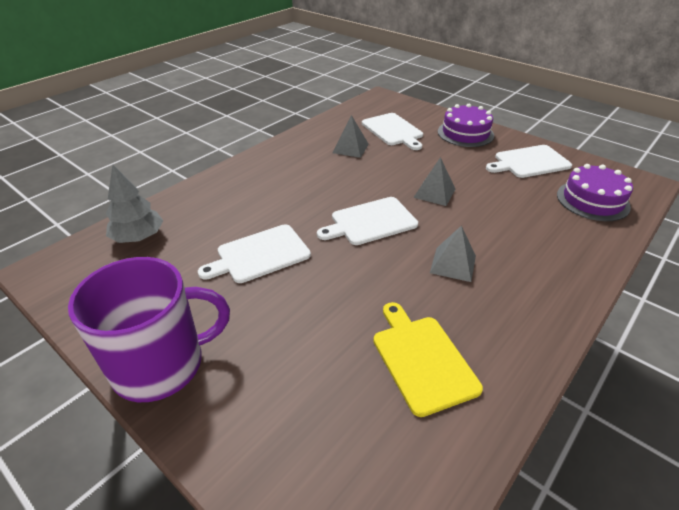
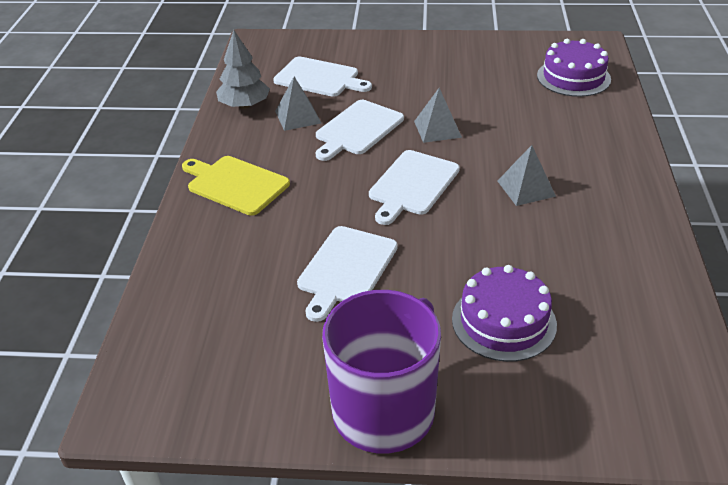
camera: 35 degrees left, 0 degrees up
(138, 237) = (188, 321): grey tree -> grey tree (244, 105)
(422, 359) = (587, 277): yellow cutting board -> yellow cutting board (235, 184)
(465, 133) = (396, 52): purple cake -> purple cake (504, 321)
(529, 162) = (487, 61): white cutting board -> white cutting board (357, 129)

